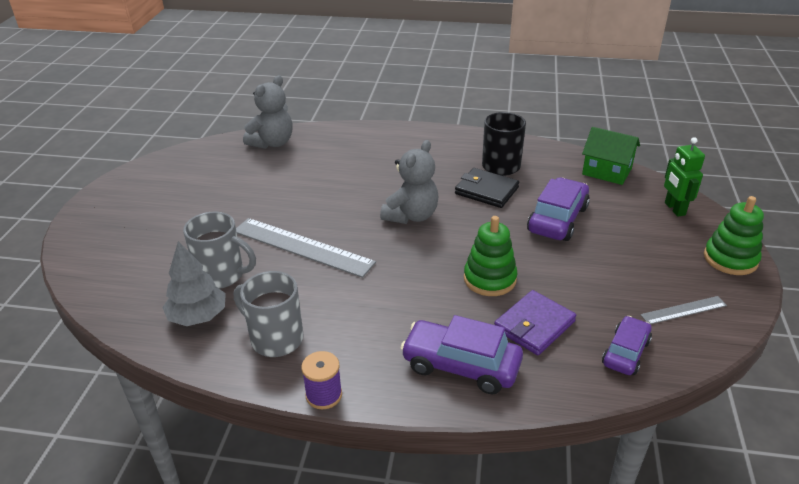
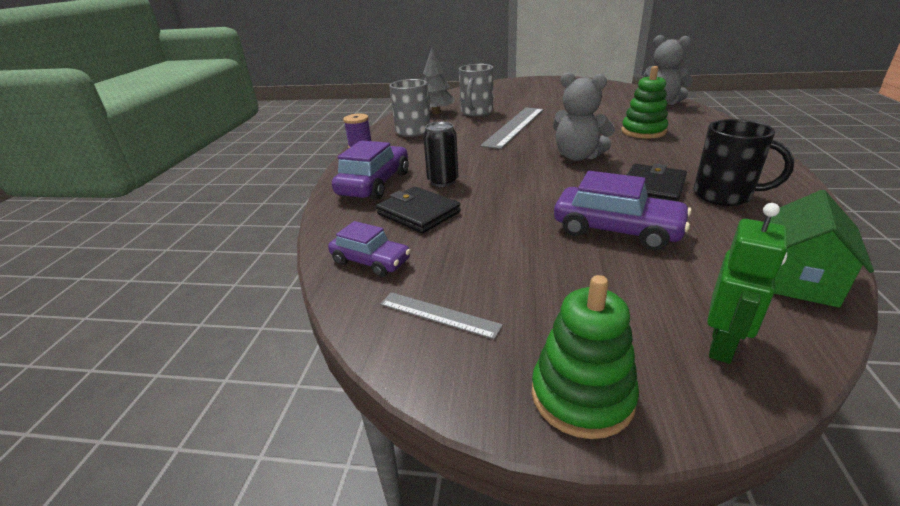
camera: 90 degrees right, 5 degrees down
(460, 309) = (443, 181): none -> black can
(489, 279) = (486, 192): green stacking toy -> green stacking toy (643, 131)
(534, 325) = (418, 213): purple wallet -> black wallet
(674, 209) = (722, 345): green robot -> green robot turned 135 degrees clockwise
(683, 310) = (439, 314): grey ruler -> grey ruler turned 45 degrees counterclockwise

